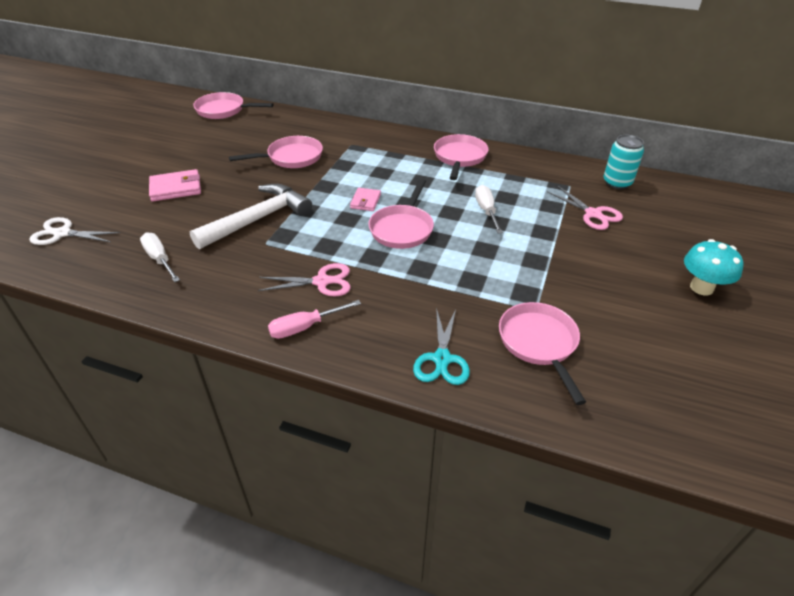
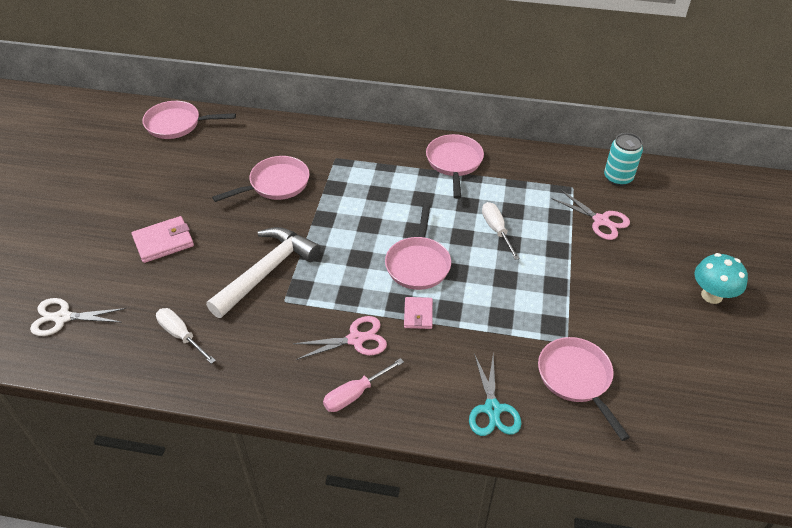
camera: 10 degrees left, 5 degrees up
(365, 201) = (371, 233): pink wallet -> pink wallet (418, 314)

